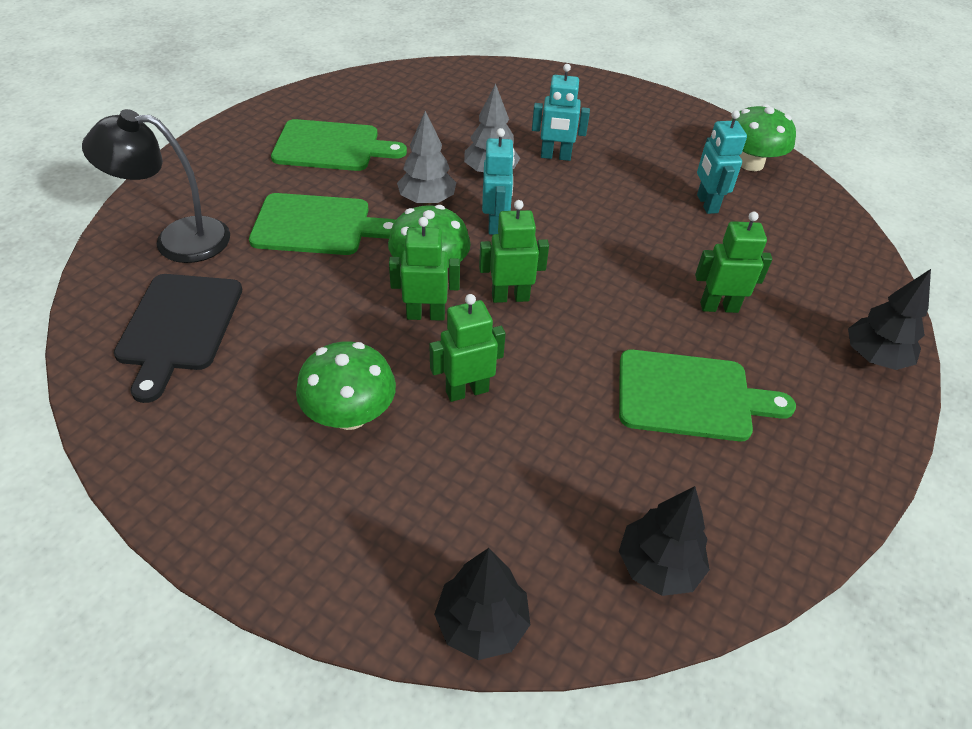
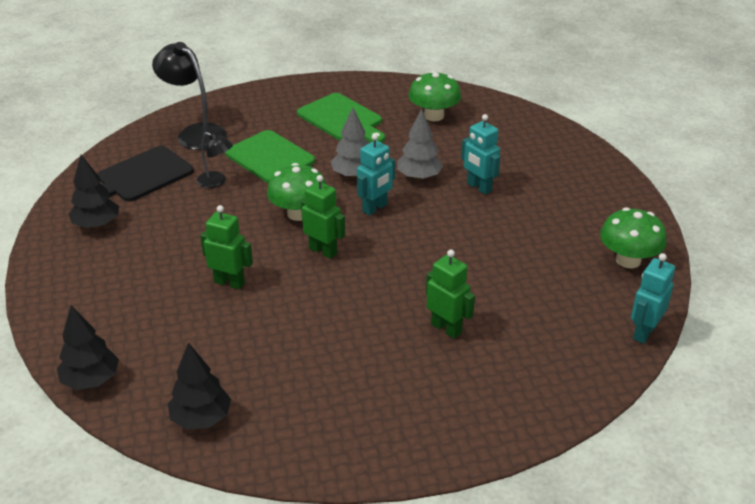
camera: 45 degrees right, 10 degrees down
(287, 284) = (216, 182): none -> black lamp
(350, 415) = (160, 259): green mushroom -> green mushroom (433, 116)
(425, 314) = (263, 234): green robot -> none
(691, 396) = (347, 360): green cutting board -> none
(706, 204) = (544, 267): turquoise robot -> turquoise robot (643, 332)
(874, 357) = (509, 418): black tree -> black tree (96, 225)

